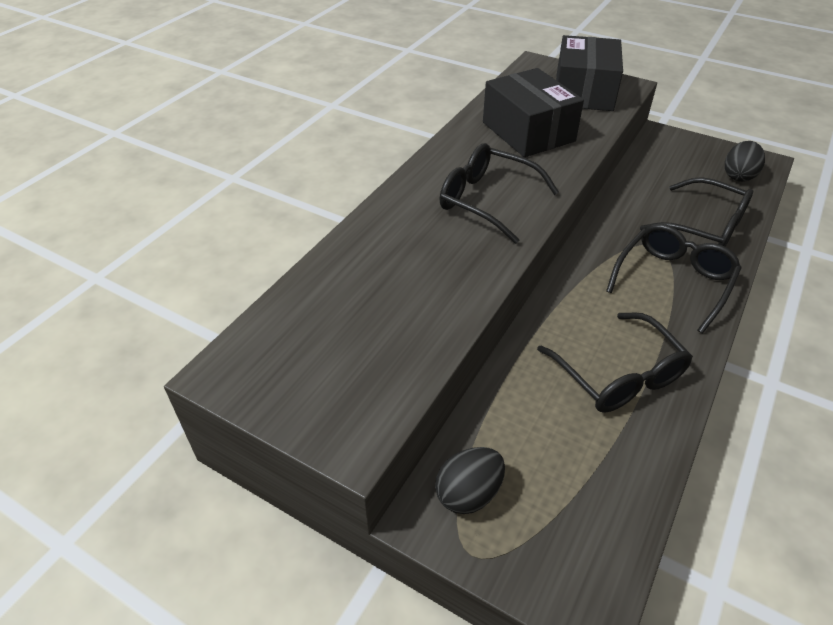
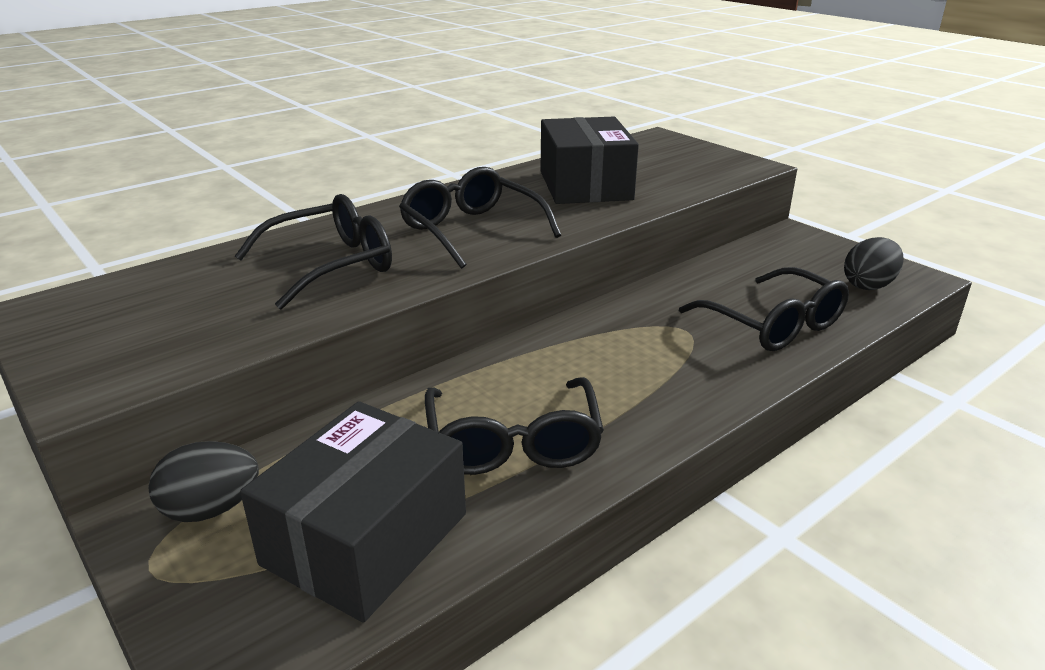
camera: 20 degrees right, 15 degrees down
(584, 92) = (690, 164): black box -> black box (366, 539)
(673, 280) = (679, 367): black glasses -> black glasses (331, 265)

